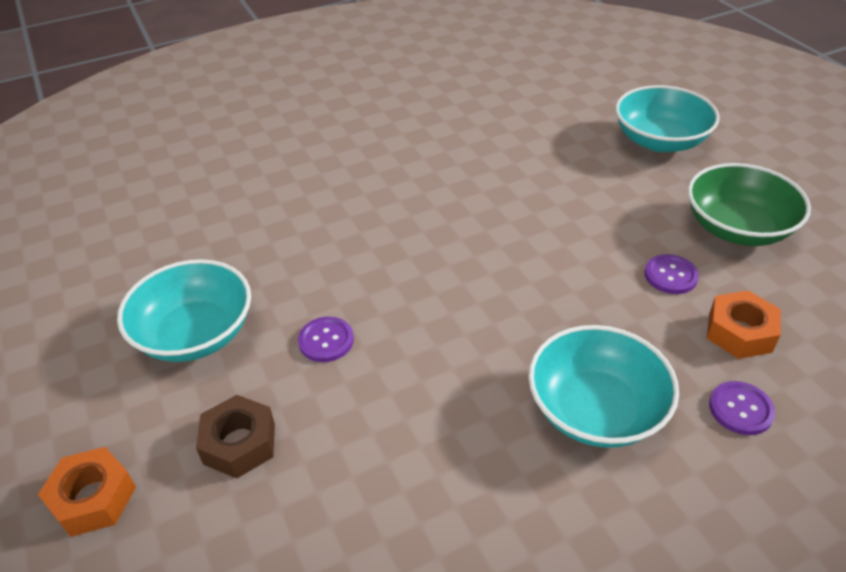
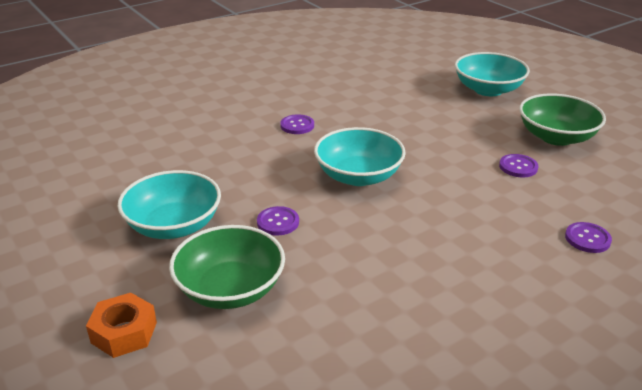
camera: 10 degrees left, 10 degrees down
(239, 443) = (230, 289): brown nut -> green bowl
(389, 185) = (297, 125): none -> purple button
(596, 410) = (488, 247): turquoise bowl -> turquoise bowl (358, 176)
(739, 332) = (574, 196): orange nut -> none

